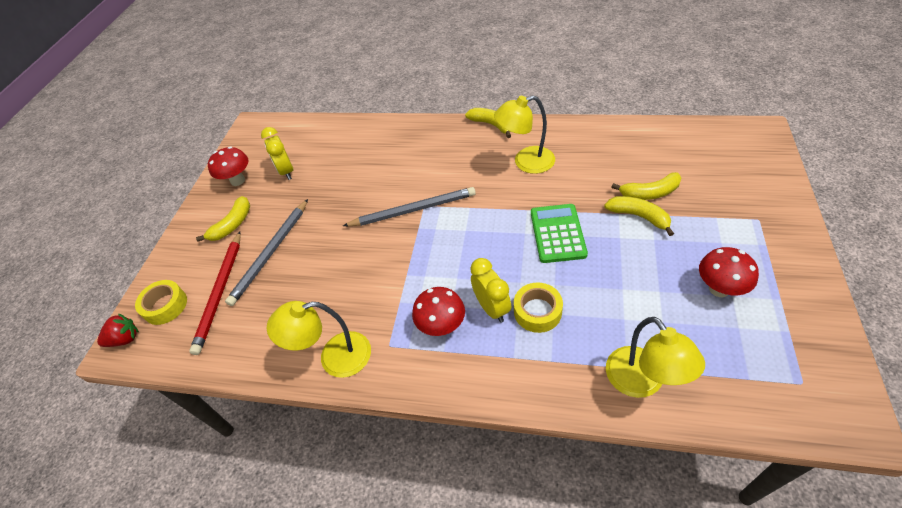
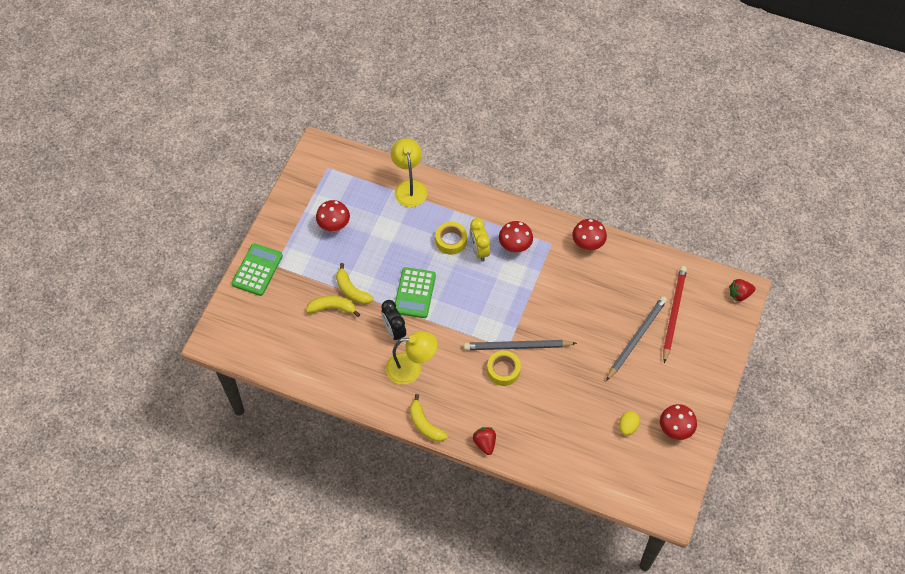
camera: 175 degrees left, 10 degrees up
(165, 306) = (715, 313): yellow tape -> yellow tape (503, 370)
(233, 225) = (672, 377): yellow banana -> none
(286, 171) = (627, 427): yellow clock -> yellow egg
(334, 357) = (587, 244): yellow lamp -> red mushroom
(428, 126) = (485, 443): none -> red strawberry
(562, 189) = (394, 331): none -> black clock
(777, 208) = (257, 270): none -> green calculator

